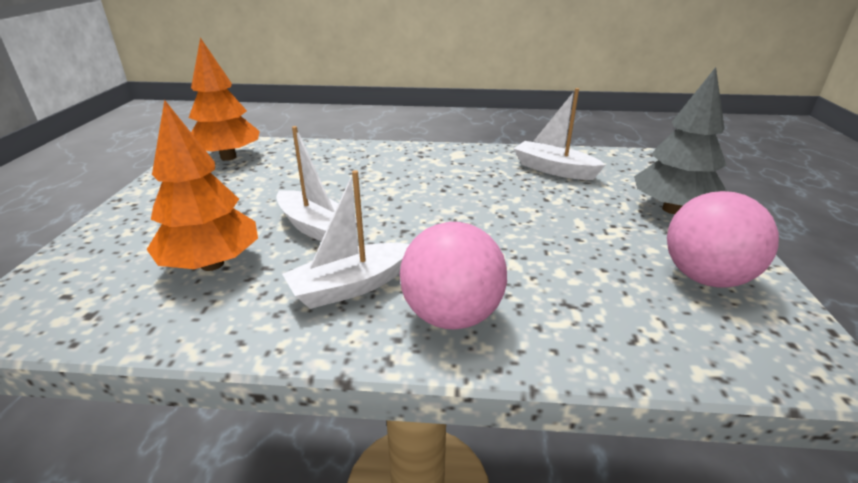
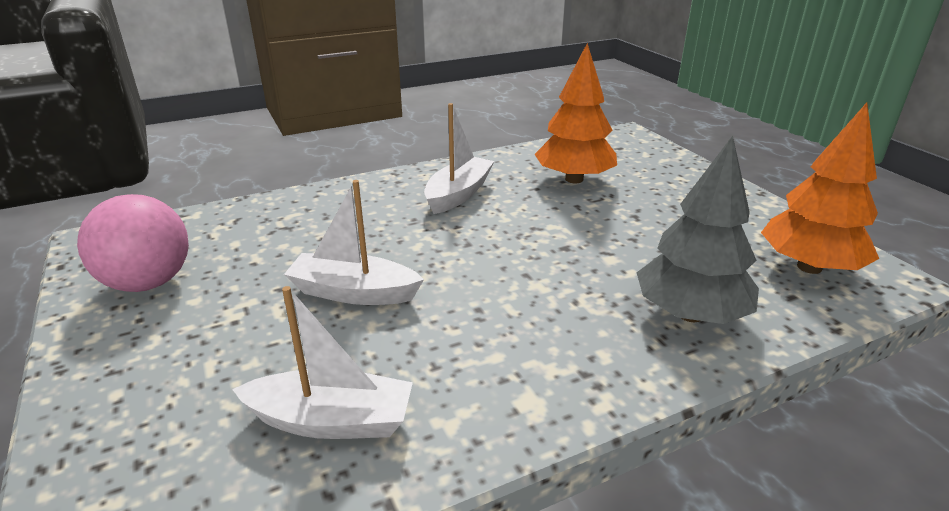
camera: 150 degrees right, 0 degrees up
(316, 228) = (547, 221): white boat -> white boat (353, 292)
(451, 315) = (372, 198): pink ball -> none
(672, 209) = (134, 380): grey tree -> grey tree (690, 314)

